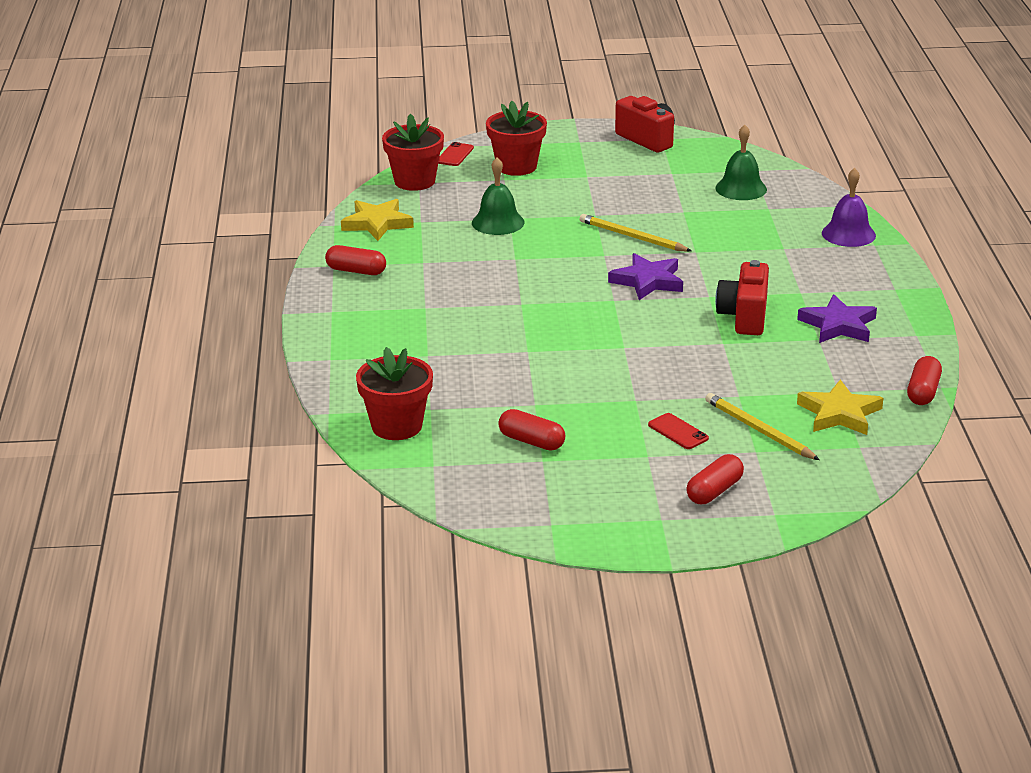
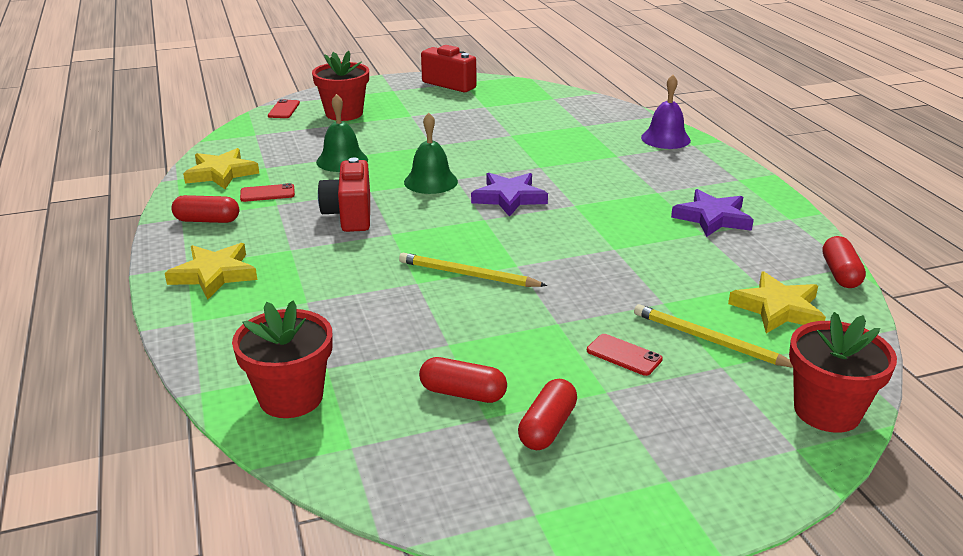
camera: 15 degrees left, 0 degrees up
(354, 322) = (214, 274): none -> yellow star
(414, 181) = (251, 134): red flower pot -> red flower pot (827, 411)
(416, 250) = (267, 193): none -> red phone
(632, 237) = (475, 160): yellow pencil -> yellow pencil (468, 275)
(714, 491) = (708, 428): red capsule -> red capsule (547, 427)
(741, 188) = (551, 112): green bell -> green bell (431, 181)
(744, 317) = (619, 220): red camera -> red camera (350, 215)

